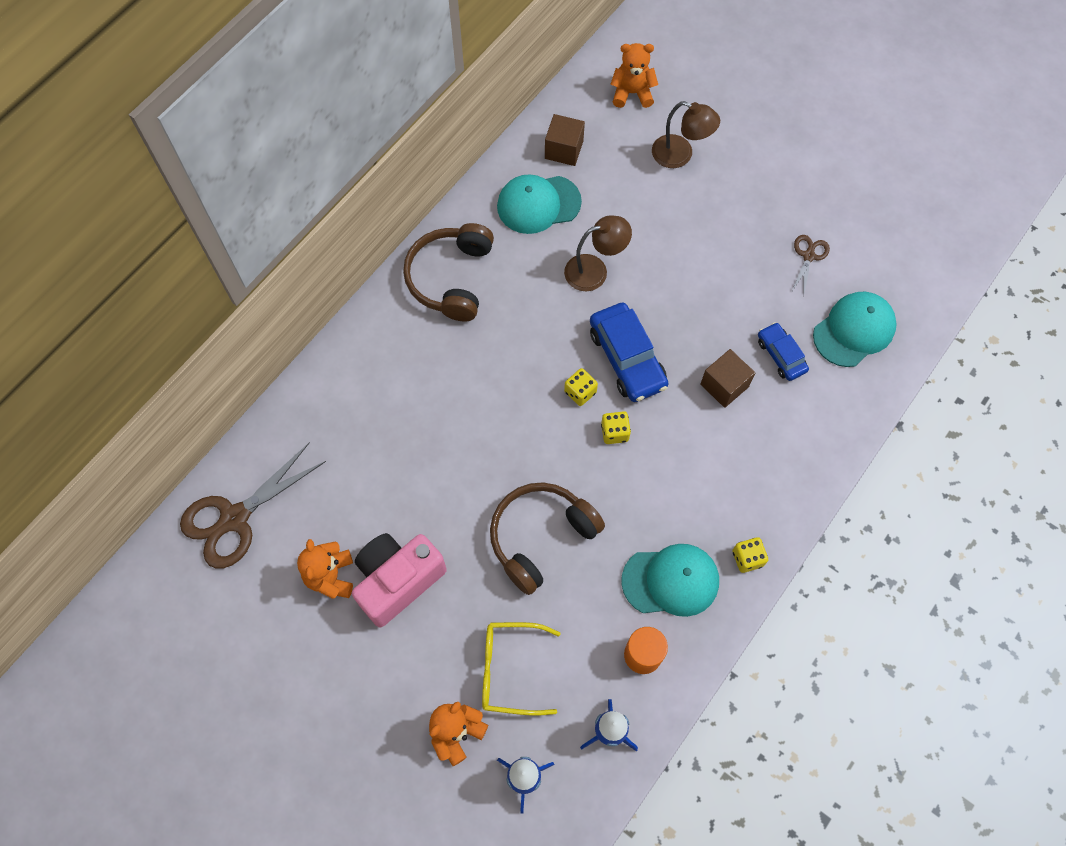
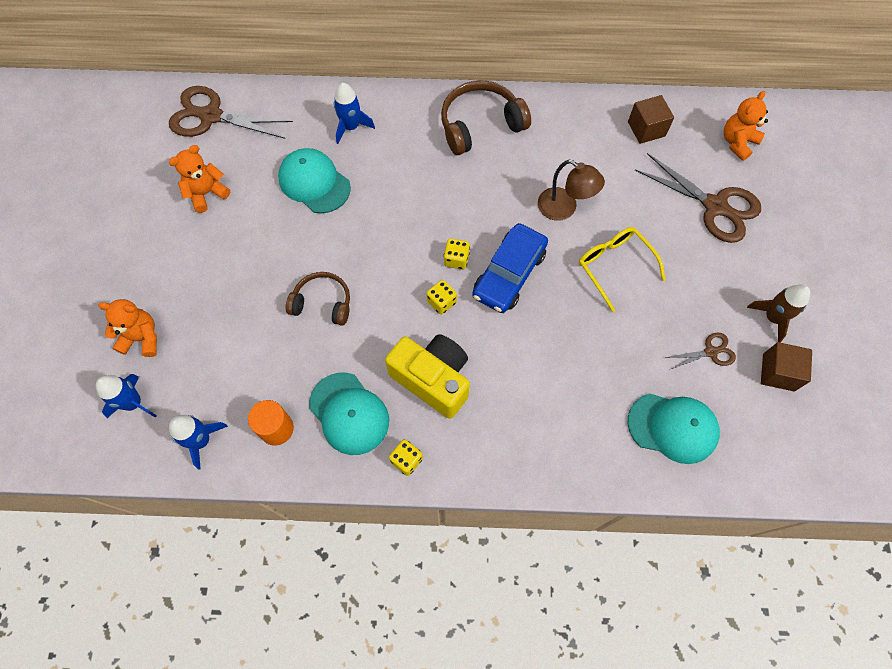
camera: 55 degrees right, 0 degrees up
(360, 392) = (351, 127): none -> blue rocket
(398, 581) = (229, 234): pink camera -> none
(510, 670) = (208, 344): yellow glasses -> yellow glasses (614, 266)
(538, 204) = (586, 141): turquoise cap -> turquoise cap (314, 182)
(541, 537) = (322, 303): brown headphones -> brown headphones, size x0.65
(632, 93) = (737, 142): orange teddy bear -> orange teddy bear turned 105 degrees counterclockwise
(680, 155) = (715, 206): brown lamp -> brown scissors
(686, 488) = (433, 379): none -> yellow camera
(724, 385) = (541, 356): brown cube -> brown cube (778, 372)
(781, 355) = (602, 383): blue car -> none
(810, 190) = (772, 318): none -> brown rocket

